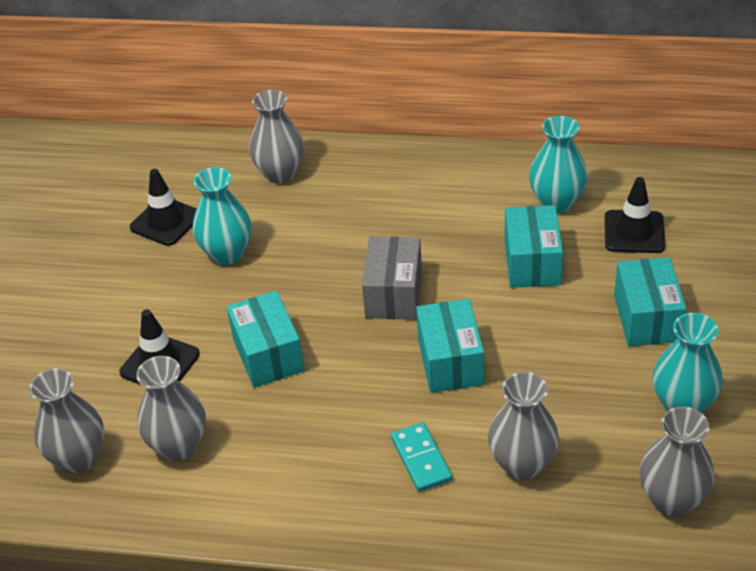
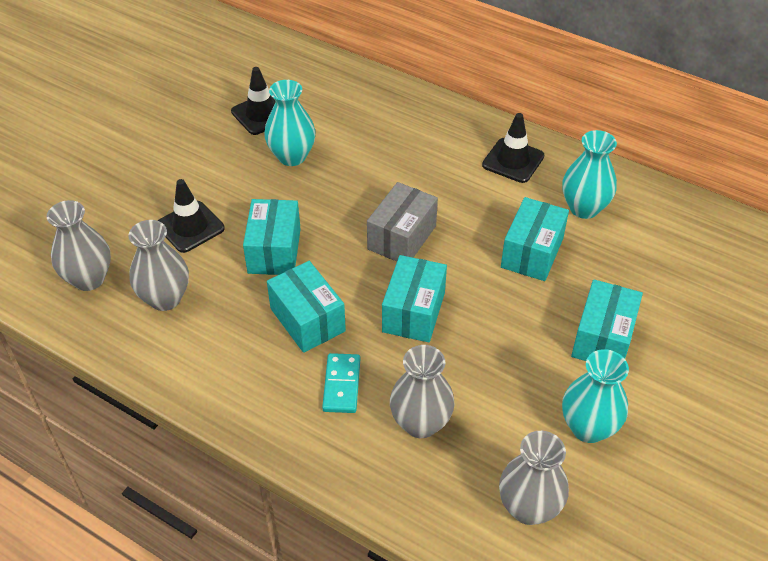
camera: 20 degrees right, 5 degrees up
(280, 174) = (371, 105): grey vase -> none
(346, 410) = (307, 320): none -> turquoise box
(634, 232) = (636, 258): black traffic cone -> black traffic cone (513, 160)

